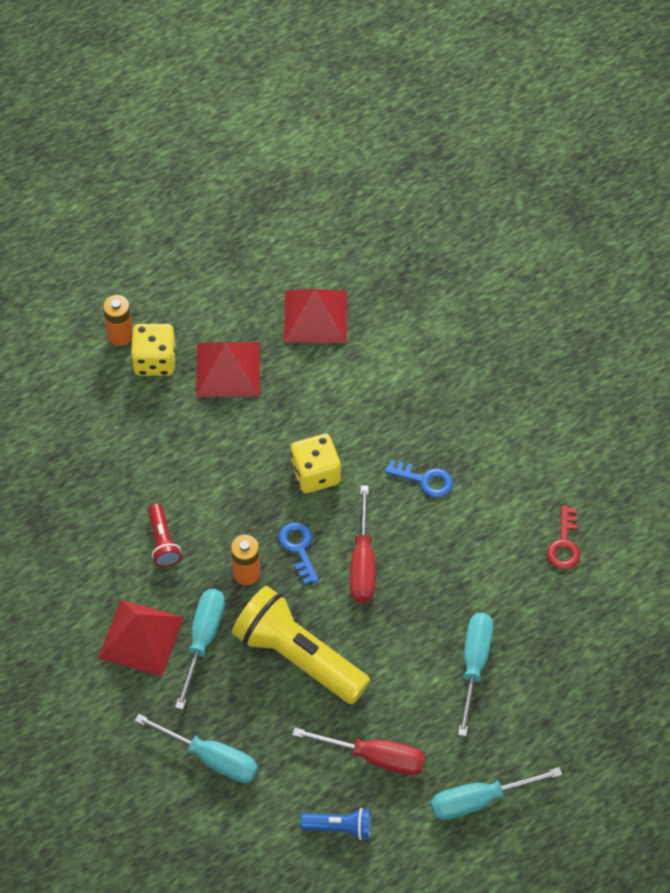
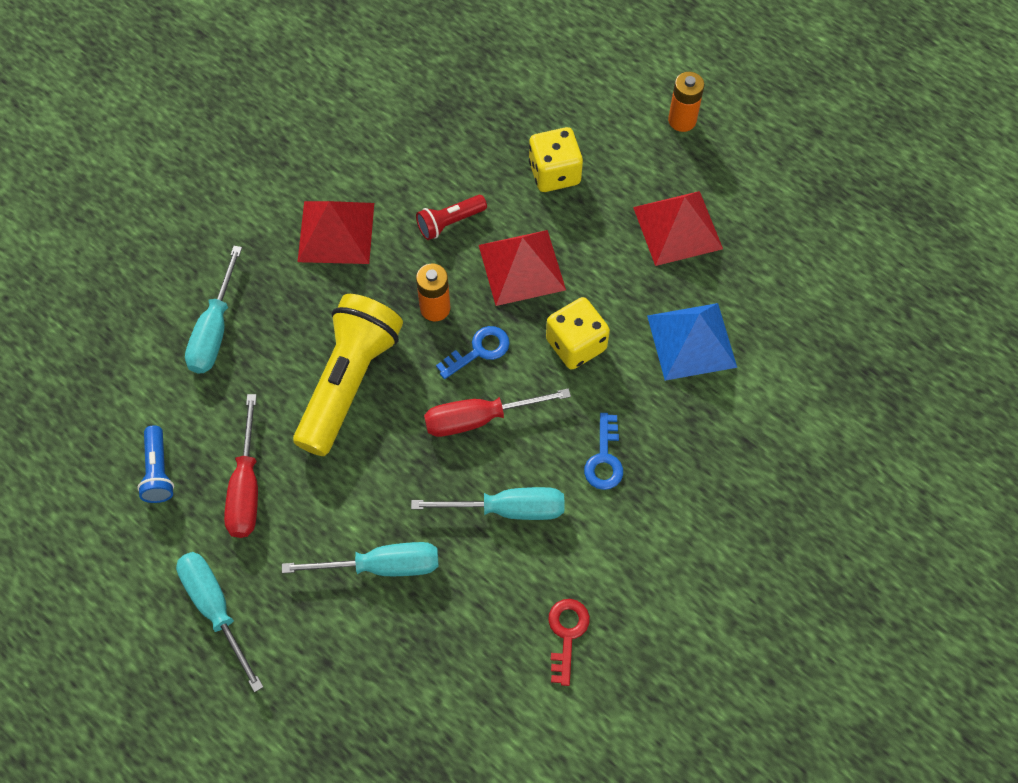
camera: 75 degrees right, 5 degrees up
(155, 361) = (662, 158): yellow dice -> yellow dice (554, 173)
(203, 640) = (346, 288): turquoise screwdriver -> turquoise screwdriver (508, 509)
(315, 316) = (778, 295): red pyramid -> red pyramid (521, 267)
(338, 389) = (692, 341): none -> blue pyramid
(564, 544) = (566, 634): red key -> red key turned 105 degrees clockwise

